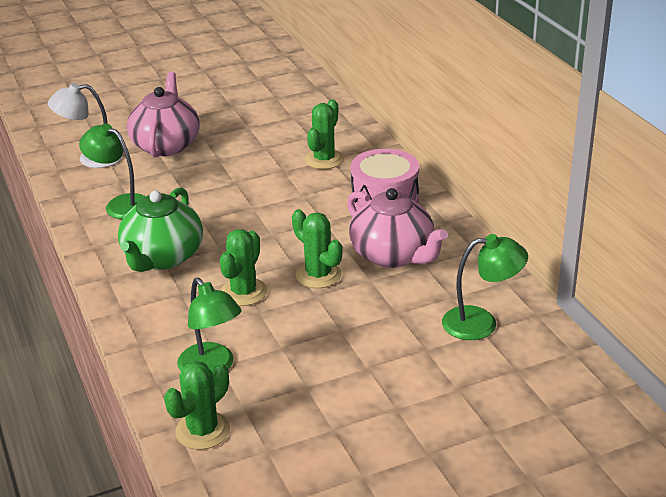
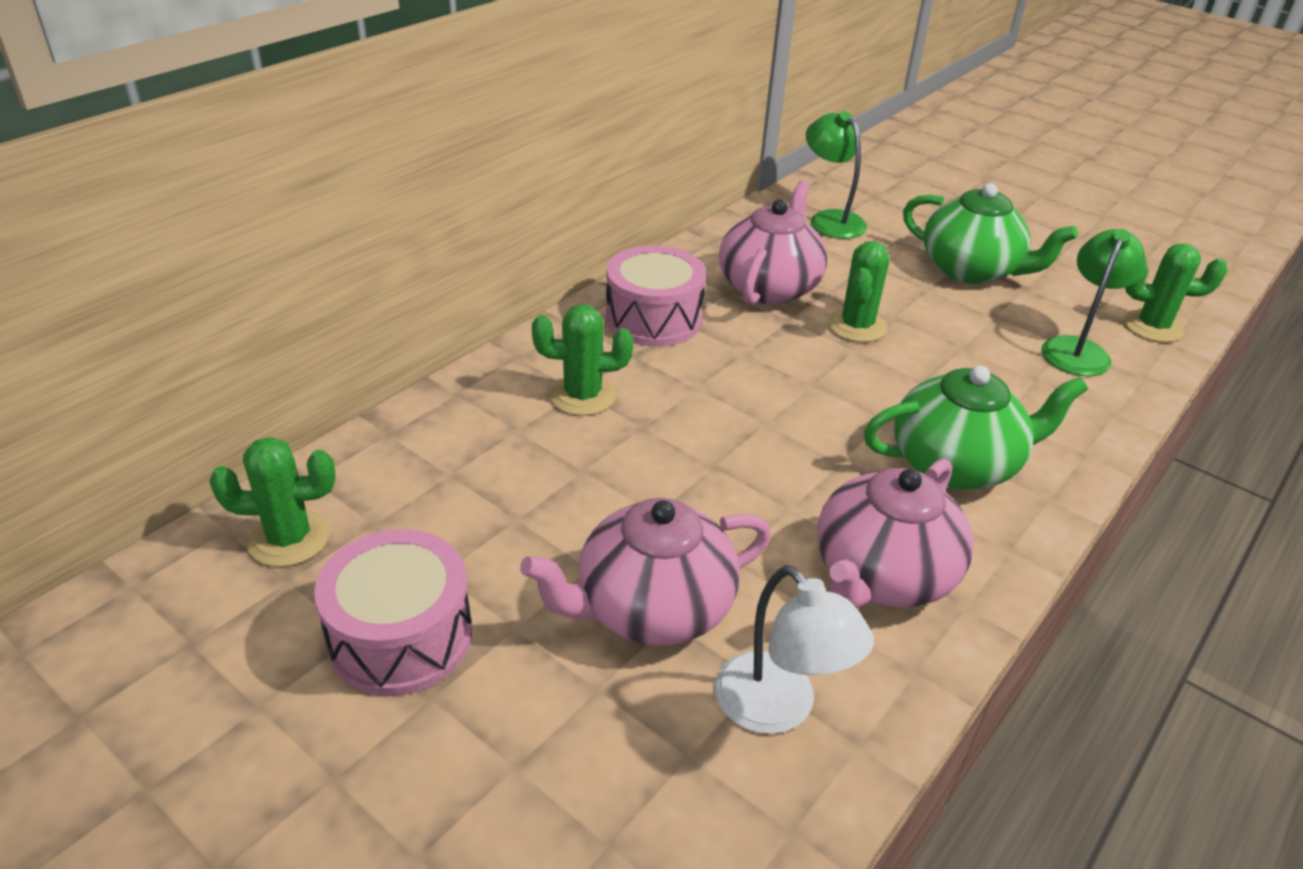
camera: 120 degrees left, 5 degrees up
(121, 204) = (882, 575): green lamp -> pink teapot
(208, 95) = (401, 637): none -> pink drum
(244, 292) = (944, 369): green cactus -> green cactus (289, 538)
(352, 367) = (971, 270): none -> green teapot

